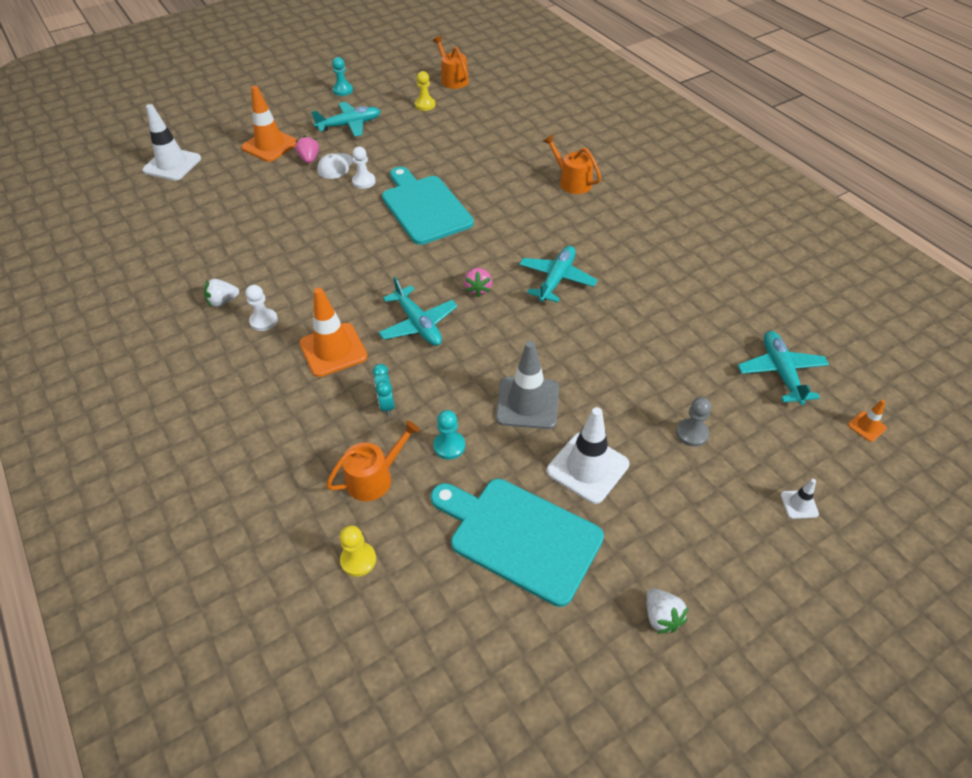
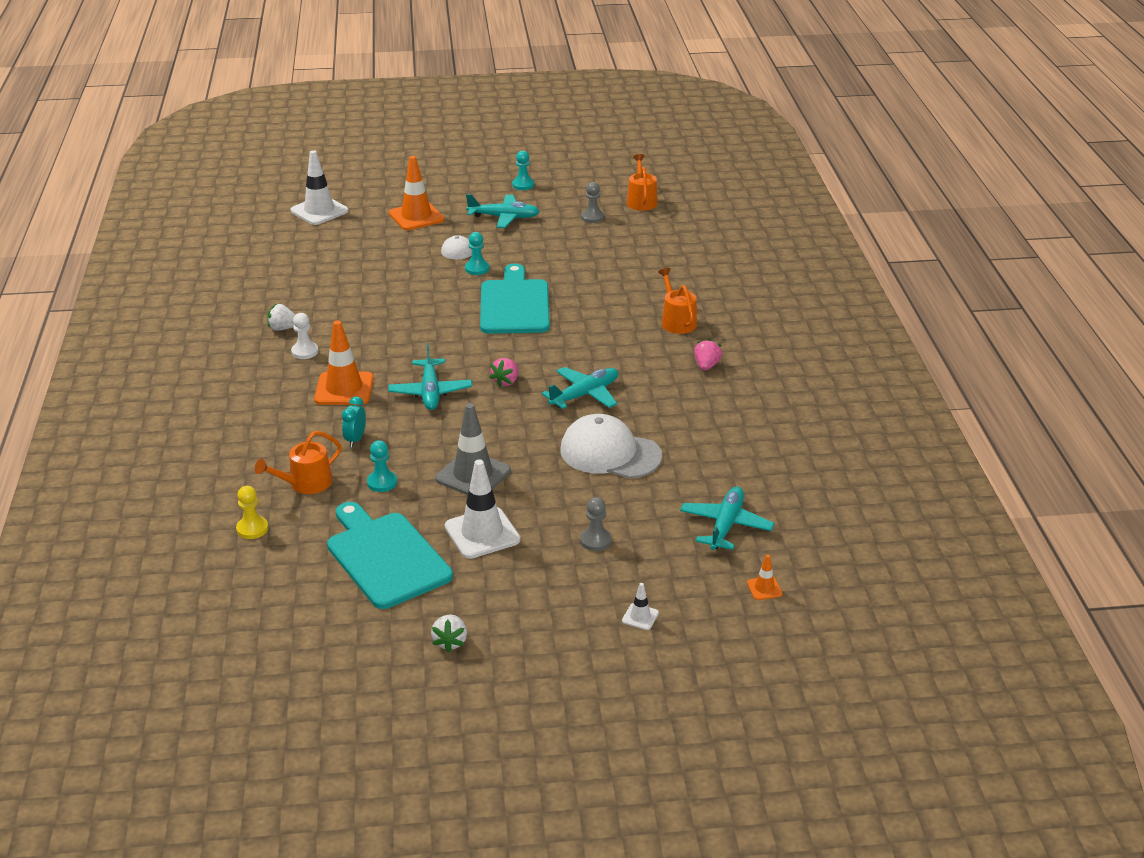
camera: 25 degrees right, 15 degrees down
(309, 159) = (443, 237): pink strawberry -> pink strawberry (706, 366)
(364, 181) = (477, 269): white pawn -> turquoise pawn
(374, 478) = (306, 483): orange watering can -> orange watering can turned 150 degrees clockwise
(425, 105) = (592, 217): yellow pawn -> grey pawn
(626, 332) = (610, 453): none -> white cap

